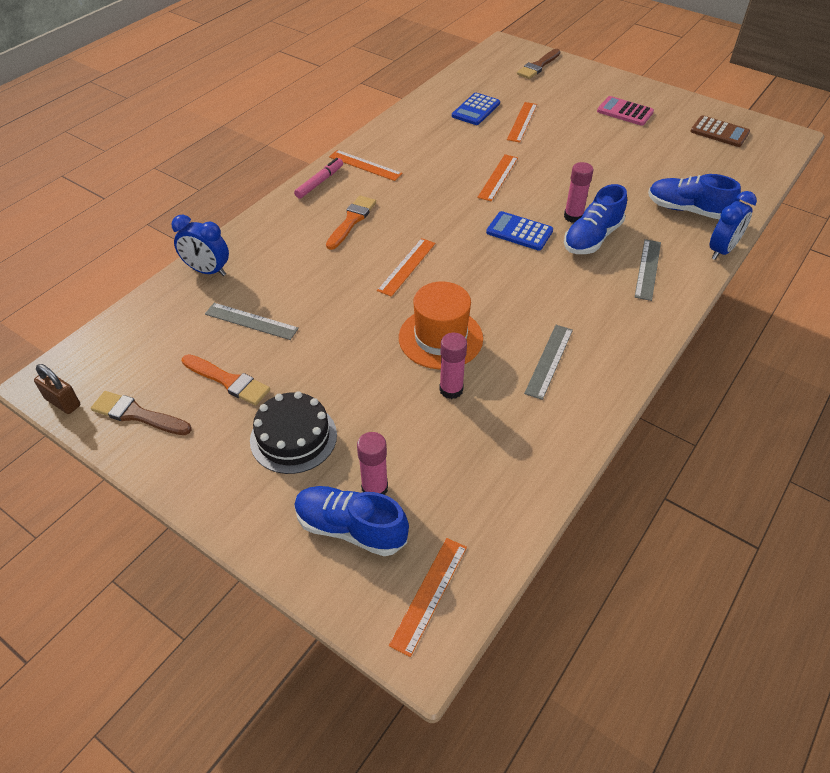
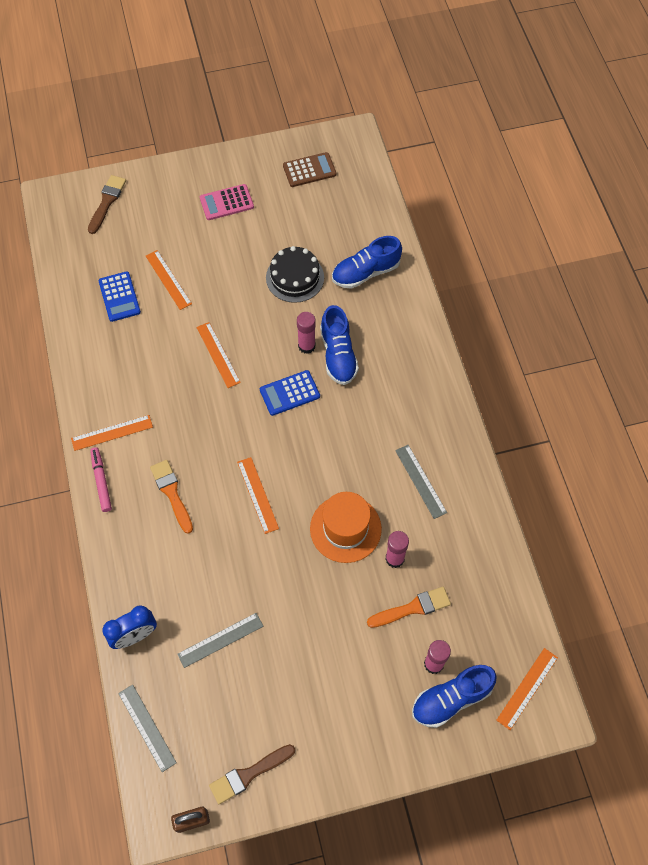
camera: 50 degrees left, 15 degrees up
(228, 381) = (268, 693): orange brush -> orange brush (412, 608)
(293, 437) = (354, 684): black cake -> black cake (295, 277)
(429, 594) = (527, 688): orange ruler -> orange ruler turned 60 degrees clockwise
(538, 66) = (107, 202): brown brush -> brown brush turned 150 degrees counterclockwise
(648, 269) = (396, 350): grey ruler -> grey ruler (147, 727)
(722, 250) = (419, 292): blue clock -> none

